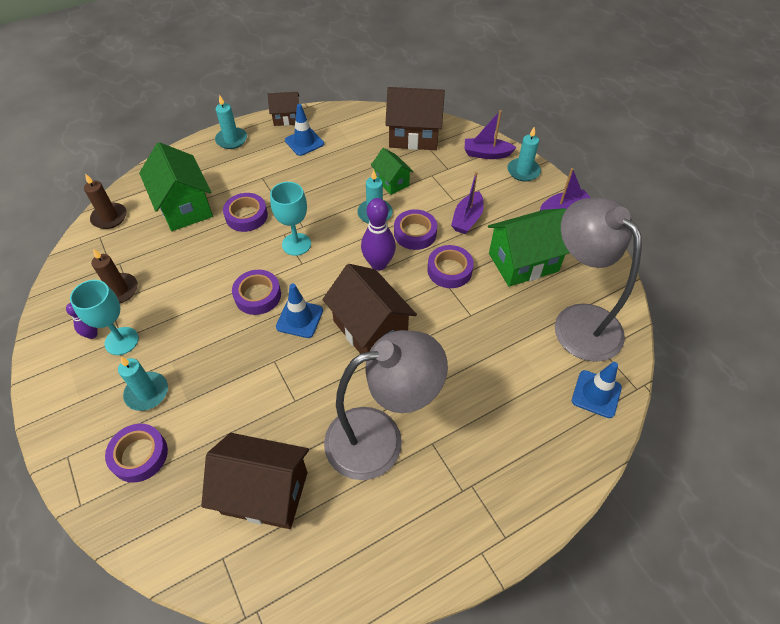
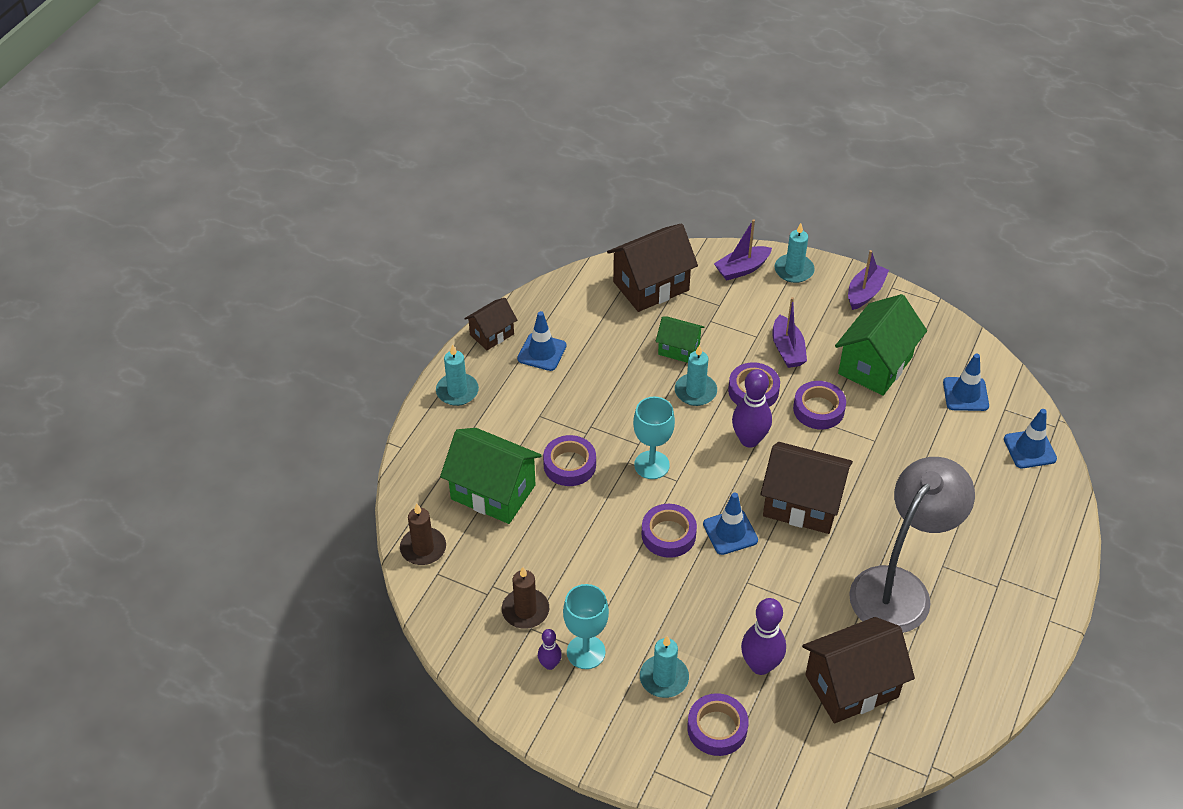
camera: 35 degrees left, 5 degrees down
(218, 429) = (760, 665): none -> purple bowling pin
(578, 321) = (965, 394): grey lamp -> blue traffic cone

